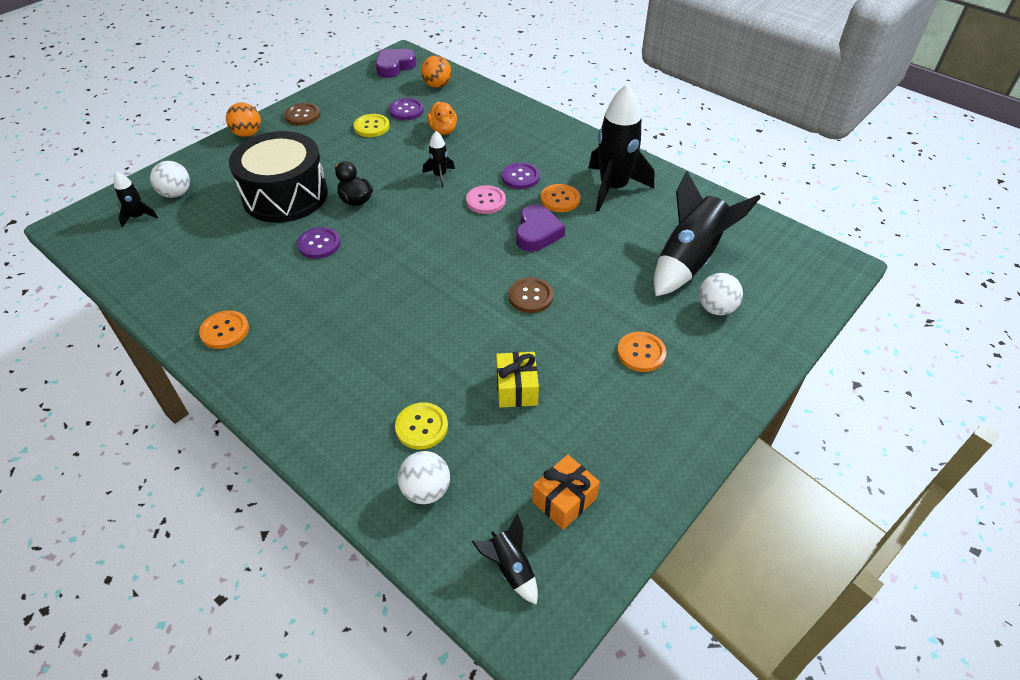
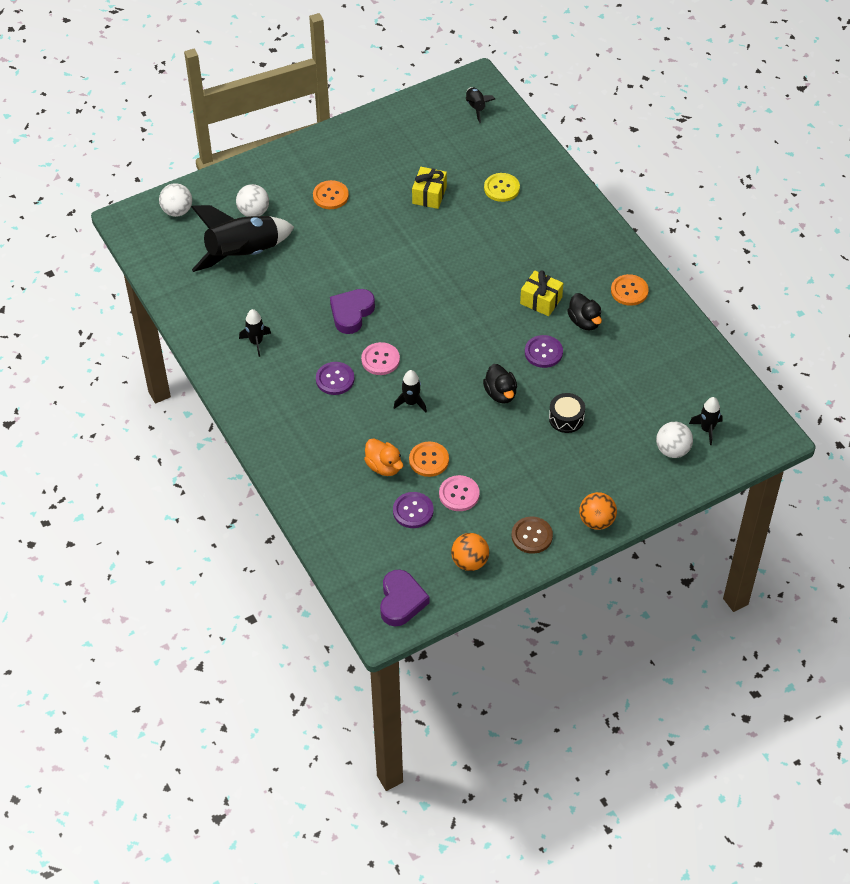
camera: 160 degrees left, 5 degrees up
(277, 284) = (584, 322): none -> black duck
(285, 195) = (566, 418): black drum -> black drum, size x0.42
(333, 294) = (541, 301): none -> yellow gift
(371, 127) = (459, 494): yellow button -> pink button
(394, 66) = (401, 601): purple heart -> purple heart turned 60 degrees counterclockwise
(426, 490) = (510, 154): white ball -> white ball (177, 211)
(437, 85) = (362, 546): orange ball -> orange ball (470, 562)
(443, 130) = (384, 466): orange duck -> orange duck turned 135 degrees clockwise
(530, 296) = (386, 258): brown button -> none
(560, 199) = (312, 343): orange button -> orange button (429, 460)
(564, 500) = (431, 129): orange gift -> none
(613, 188) = (256, 342): black rocket -> black rocket, size x0.46

